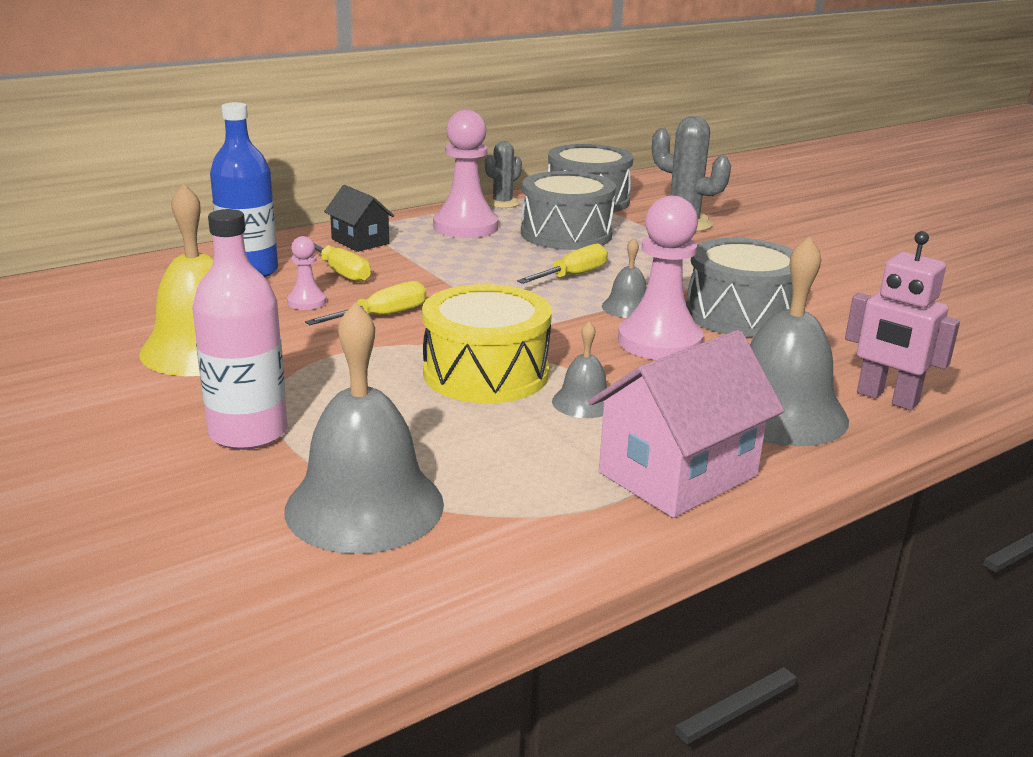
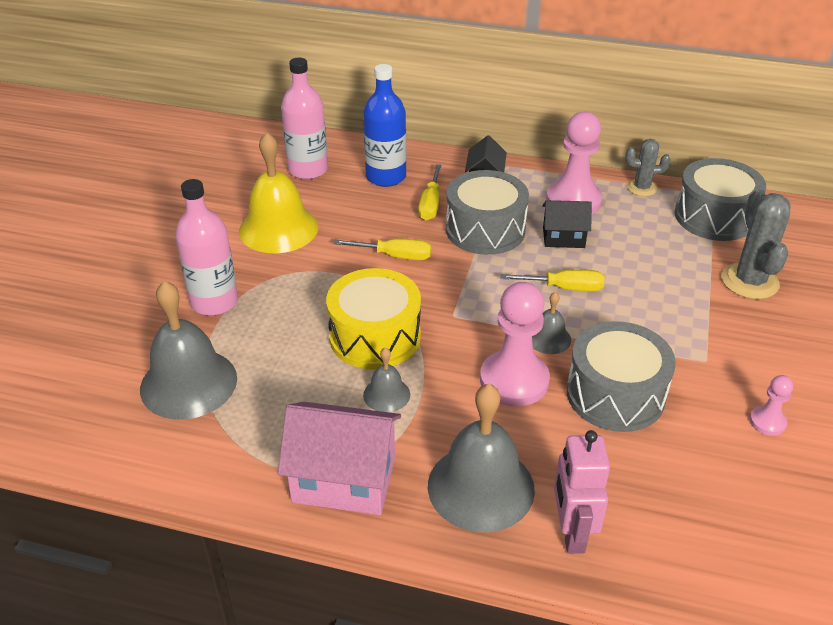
camera: 50 degrees right, 15 degrees up
(141, 296) = (308, 170): none -> pink bottle
(306, 302) = (375, 220): pink pawn -> pink pawn (767, 422)
(506, 249) = (563, 237): none -> black house
(566, 234) = (633, 244): grey drum -> grey drum (485, 230)

